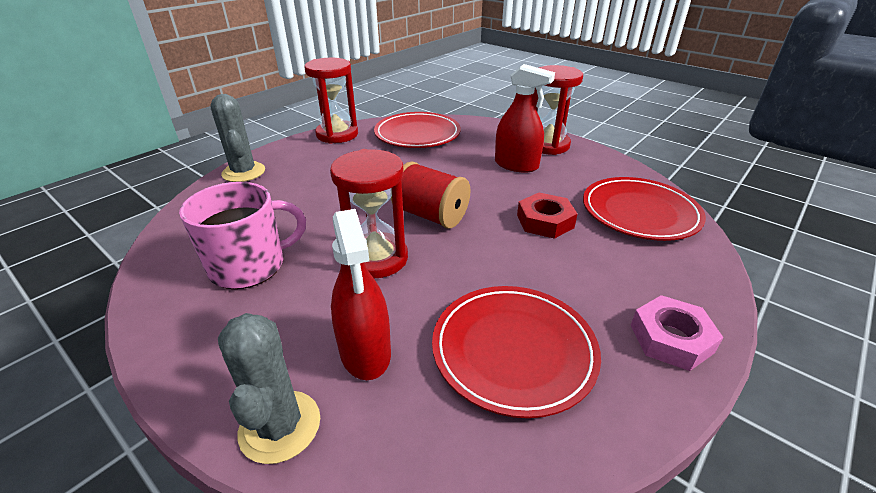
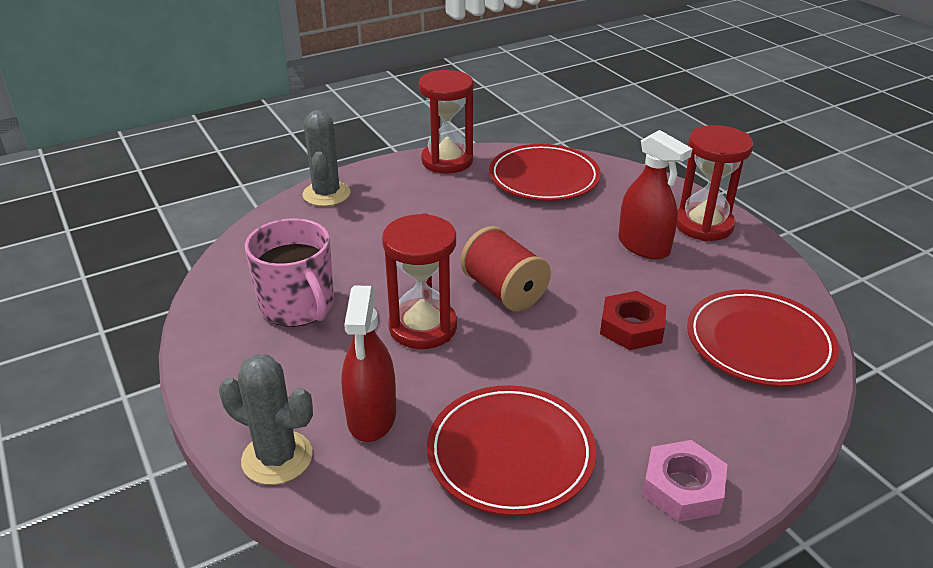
camera: 20 degrees right, 0 degrees up
(249, 266) = (298, 306): pink mug -> pink mug turned 60 degrees clockwise
(280, 426) = (277, 458): grey cactus -> grey cactus turned 75 degrees counterclockwise

